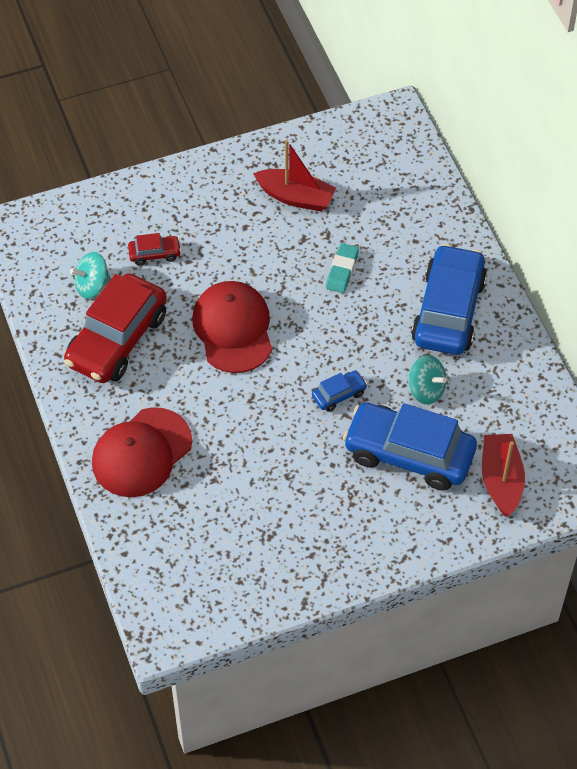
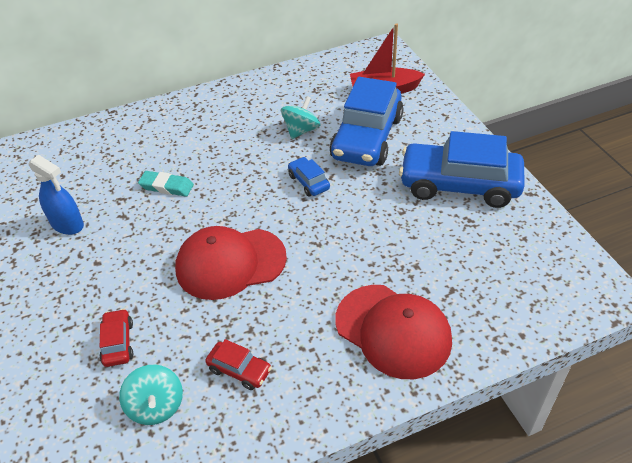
camera: 90 degrees left, 10 degrees down
(117, 339) = (239, 370): red car -> red car, size x0.44
(295, 197) = (67, 224): red boat -> blue spray bottle
(448, 311) = (219, 120): blue car -> blue car (459, 185)

